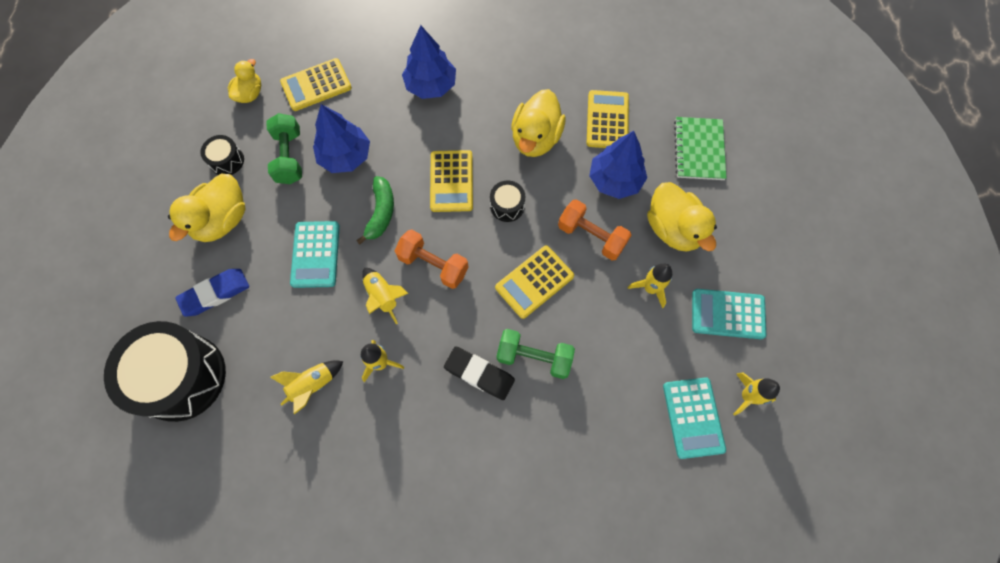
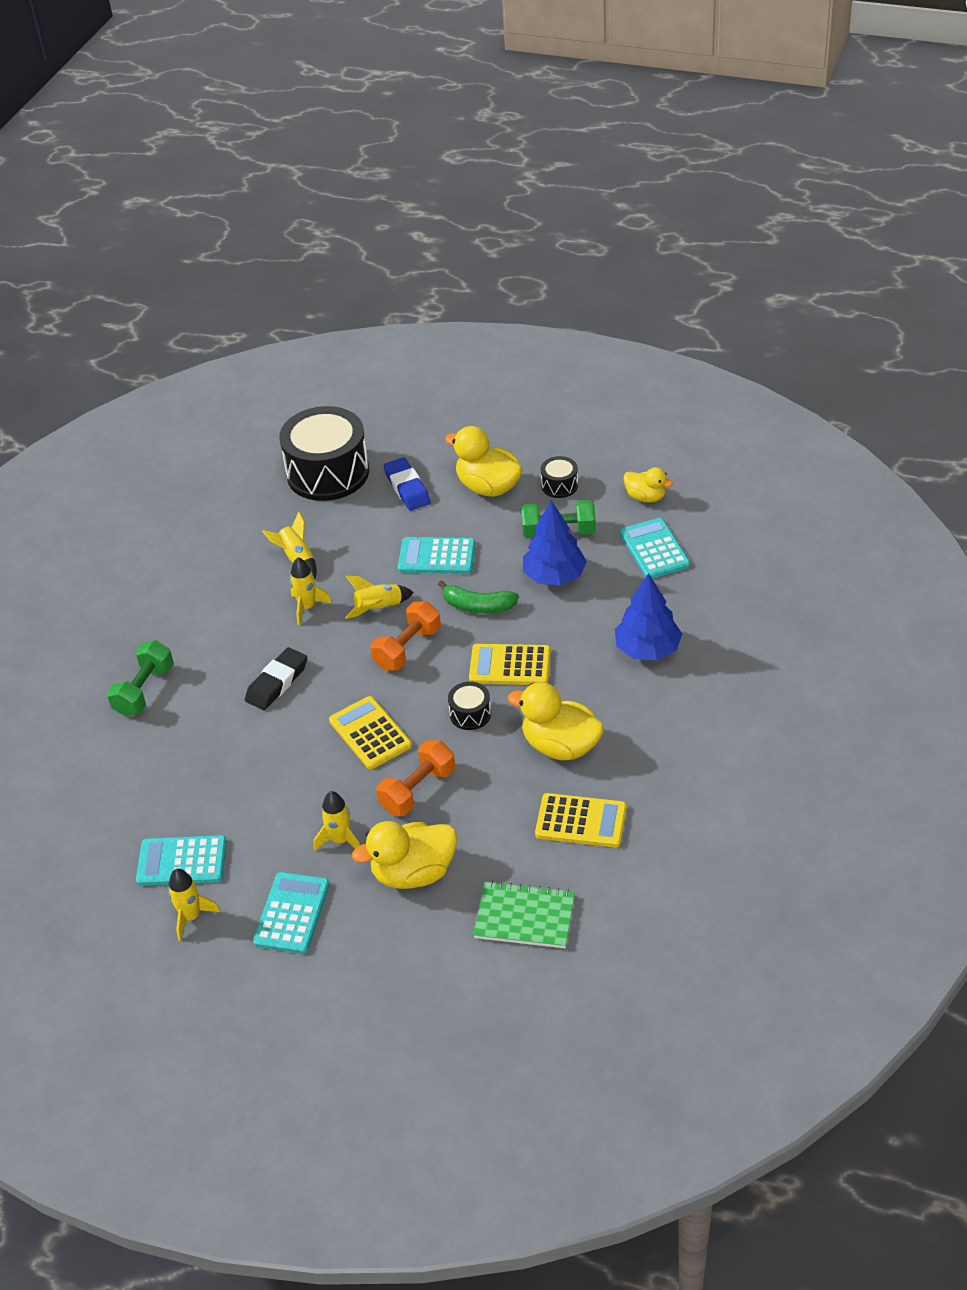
camera: 100 degrees right, 25 degrees down
(316, 85) = (654, 549): yellow calculator -> turquoise calculator
(534, 357) = (283, 728): green dumbbell -> green dumbbell (144, 690)
(615, 180) = (490, 820): blue tree -> none

